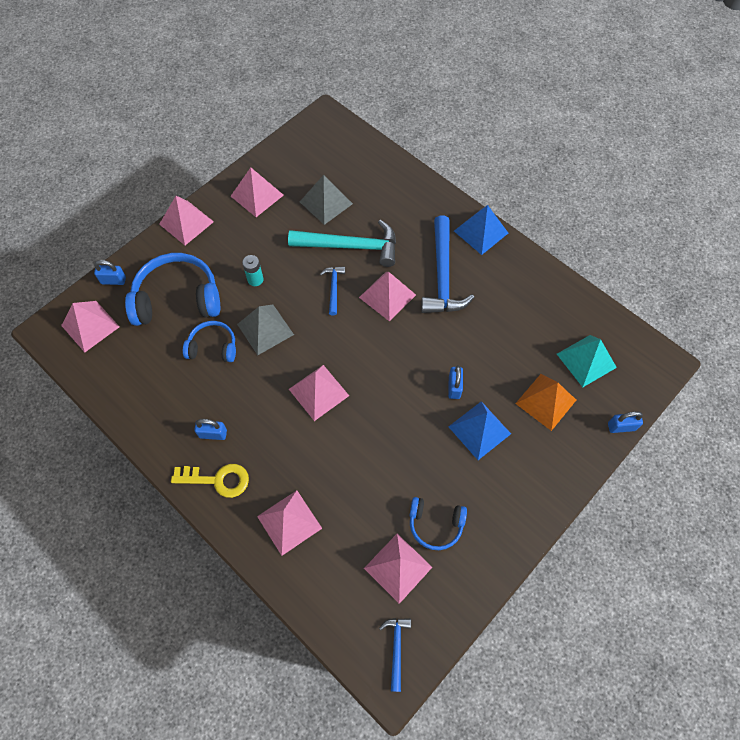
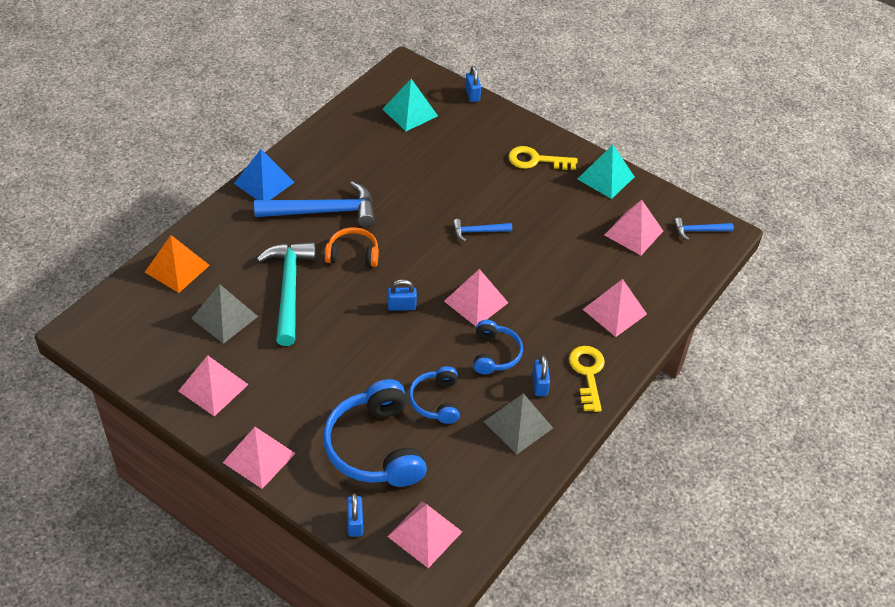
camera: 100 degrees left, 15 degrees down
(255, 279) = (341, 373): turquoise battery -> none
(265, 329) = (407, 355): grey pyramid -> grey pyramid (518, 424)
(334, 288) = (347, 300): blue hammer -> blue hammer (478, 231)
(387, 296) = (353, 254): pink pyramid -> orange headphones
(435, 524) = (589, 210): blue headphones -> blue headphones (495, 354)
(454, 387) = (452, 200): blue padlock -> blue padlock (401, 306)
(479, 430) = (493, 182): blue pyramid -> none
(486, 554) = (606, 178): none -> turquoise pyramid
(514, 480) = (536, 160): none -> yellow key
(546, 401) = (456, 139): orange pyramid -> orange pyramid (177, 268)

